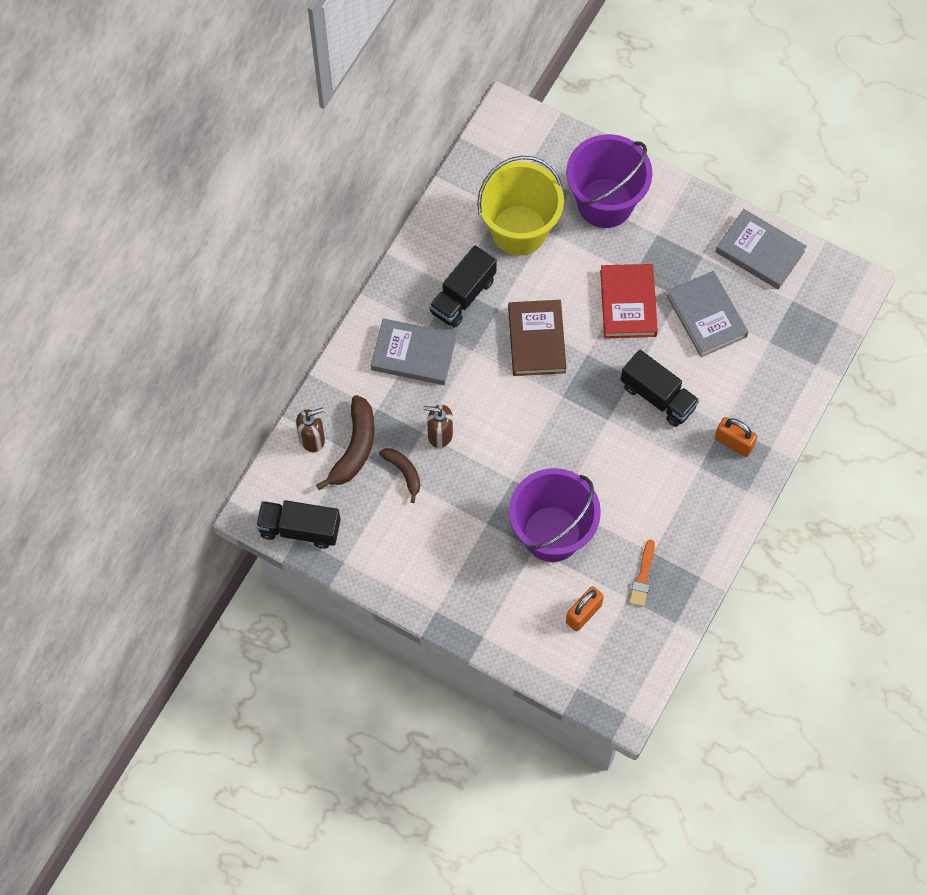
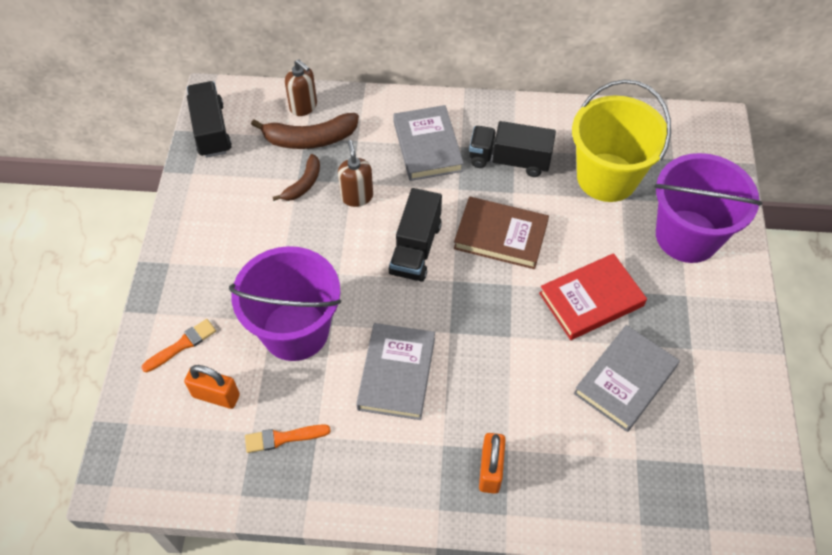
camera: 65 degrees right, 10 degrees down
(524, 625) = (182, 345): none -> orange brush
(537, 340) = (500, 236): brown book -> brown book turned 45 degrees clockwise
(658, 396) = (502, 369): black truck -> black truck (415, 248)
(760, 251) = (738, 404): grey book -> grey book (397, 373)

